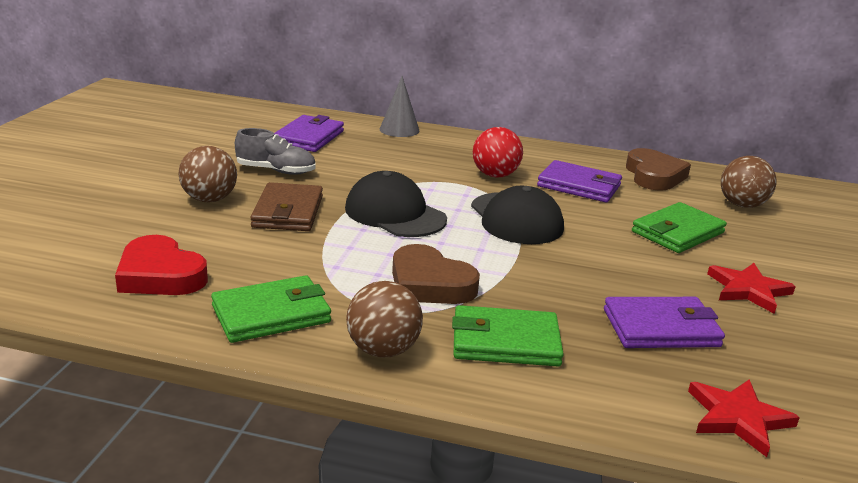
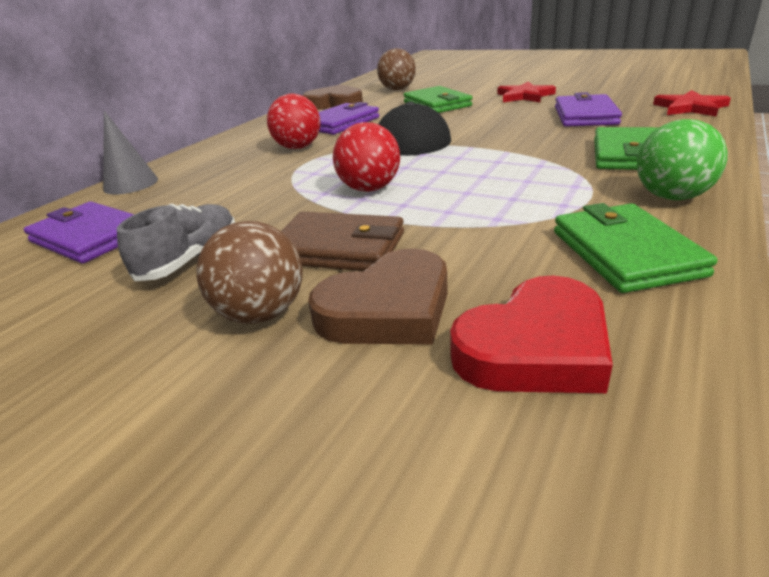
camera: 70 degrees left, 5 degrees up
(383, 350) = (671, 197): brown ball -> green ball
(395, 214) = (369, 189): black cap -> red ball
(429, 284) = (532, 177): brown heart -> brown heart (388, 309)

